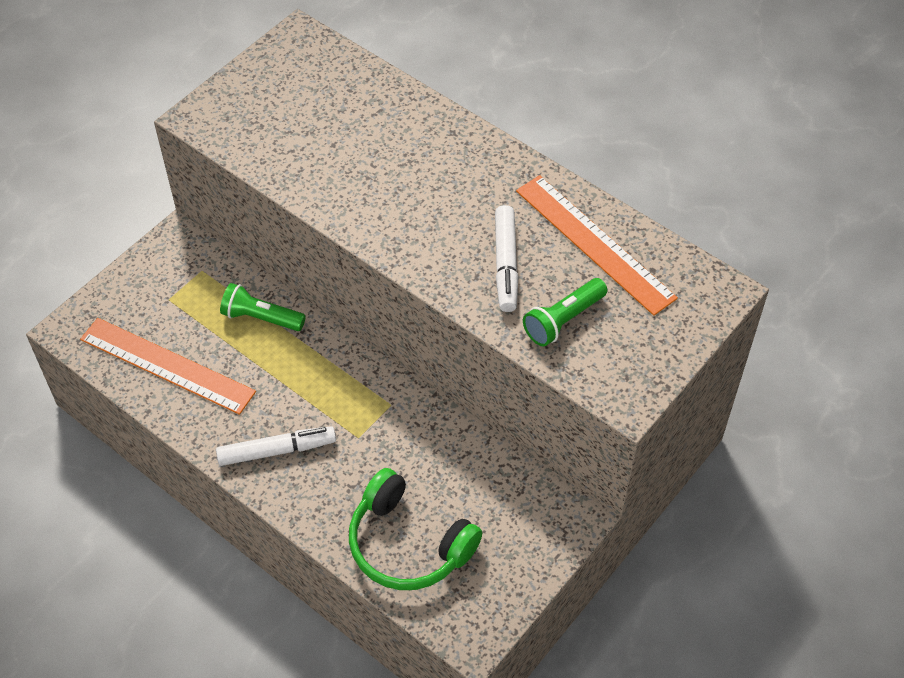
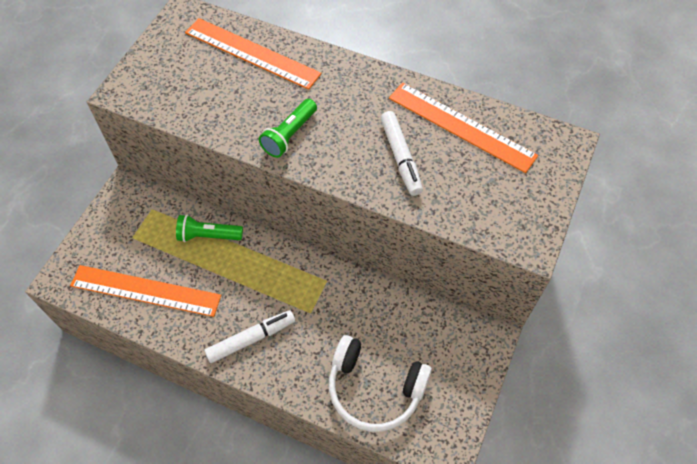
camera: 15 degrees left, 5 degrees up
(366, 102) = (252, 53): none -> orange ruler
(408, 544) = (374, 389): green headphones -> white headphones
(563, 320) = (459, 192): green flashlight -> green flashlight (289, 135)

